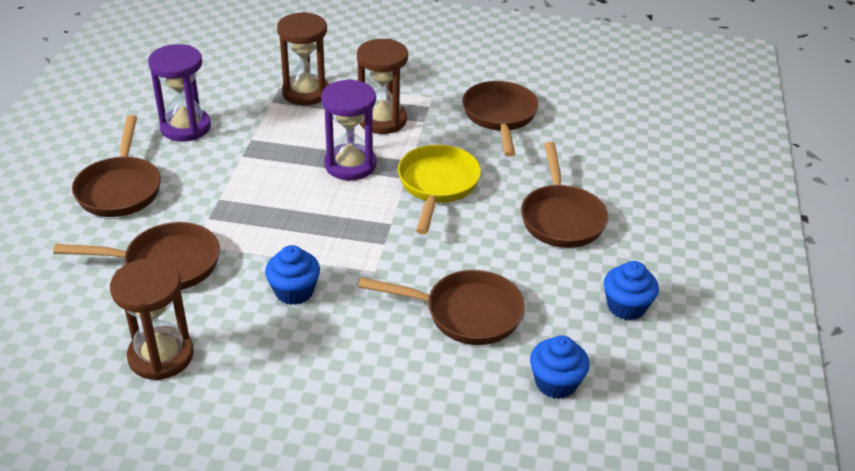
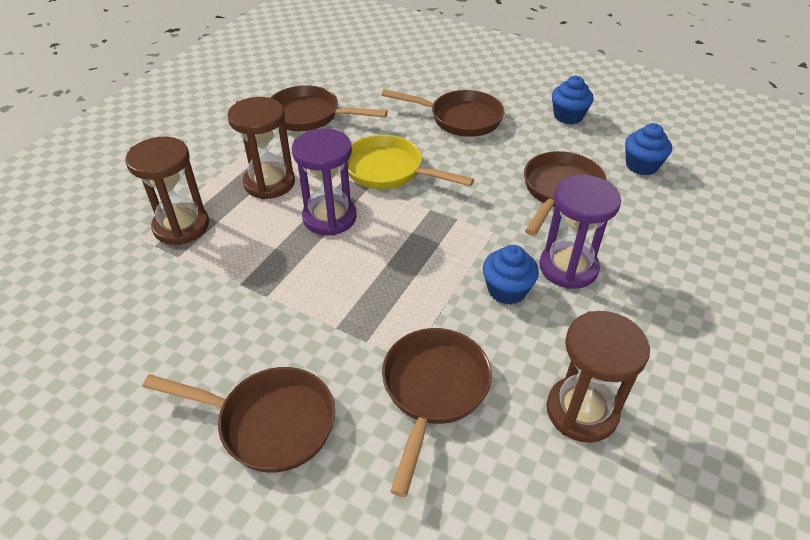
camera: 70 degrees left, 5 degrees up
(185, 127) = (177, 340): purple hourglass -> purple hourglass (568, 268)

